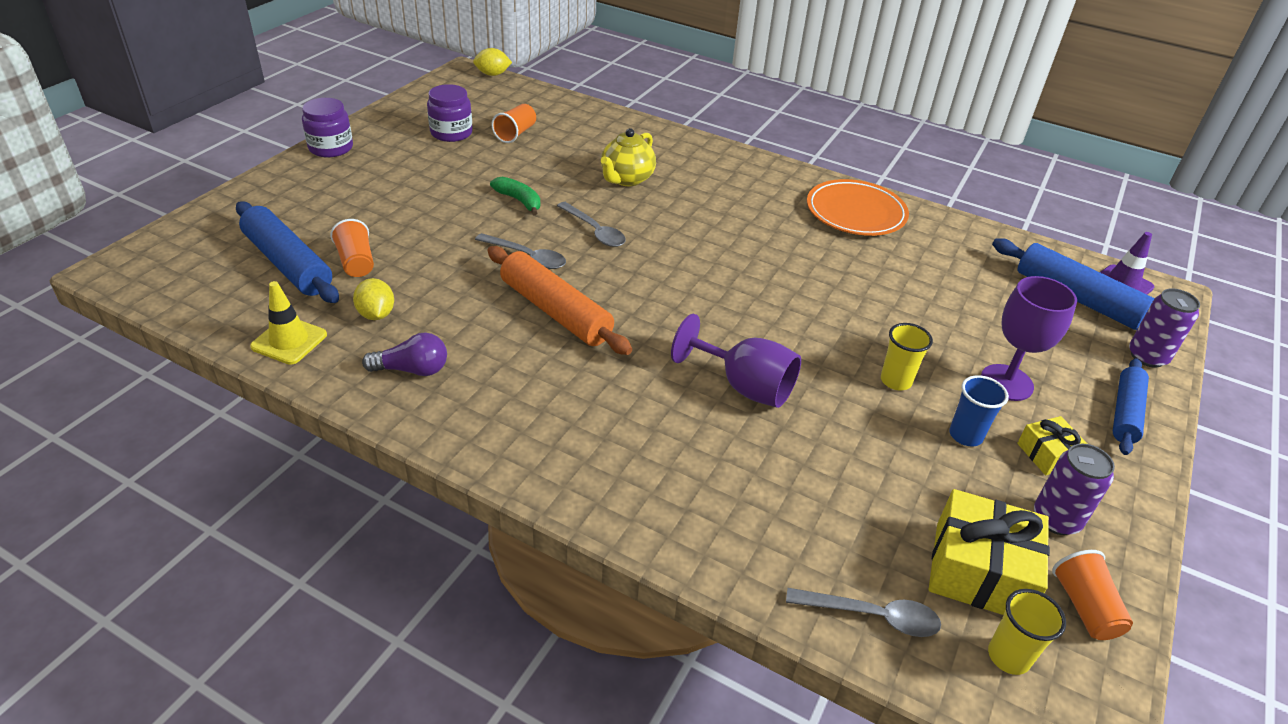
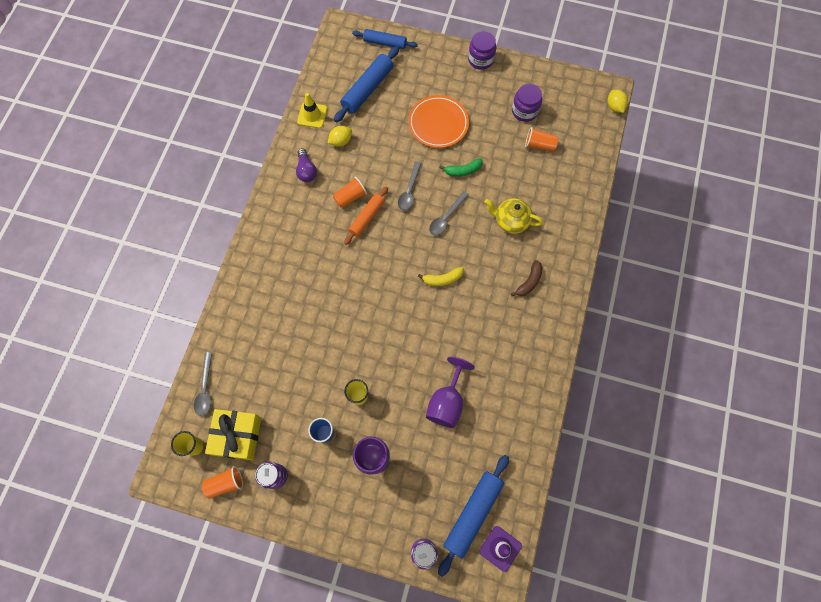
camera: 80 degrees right, 30 degrees up
(356, 262) = (378, 116): orange cup -> orange cup (350, 197)
(519, 201) = (463, 170): green banana -> green banana turned 45 degrees clockwise
(555, 311) = (367, 217): orange rolling pin -> orange rolling pin, size x0.65
(701, 255) = (442, 279): none -> yellow banana
(728, 184) = (529, 282): none -> brown banana
(744, 386) = (334, 319): purple goblet -> purple goblet (447, 402)
(855, 213) = (525, 366): orange plate -> orange plate (438, 123)
(1048, 454) = (321, 477): yellow gift -> none
(1125, 413) = (366, 527): blue rolling pin -> blue rolling pin (385, 43)

